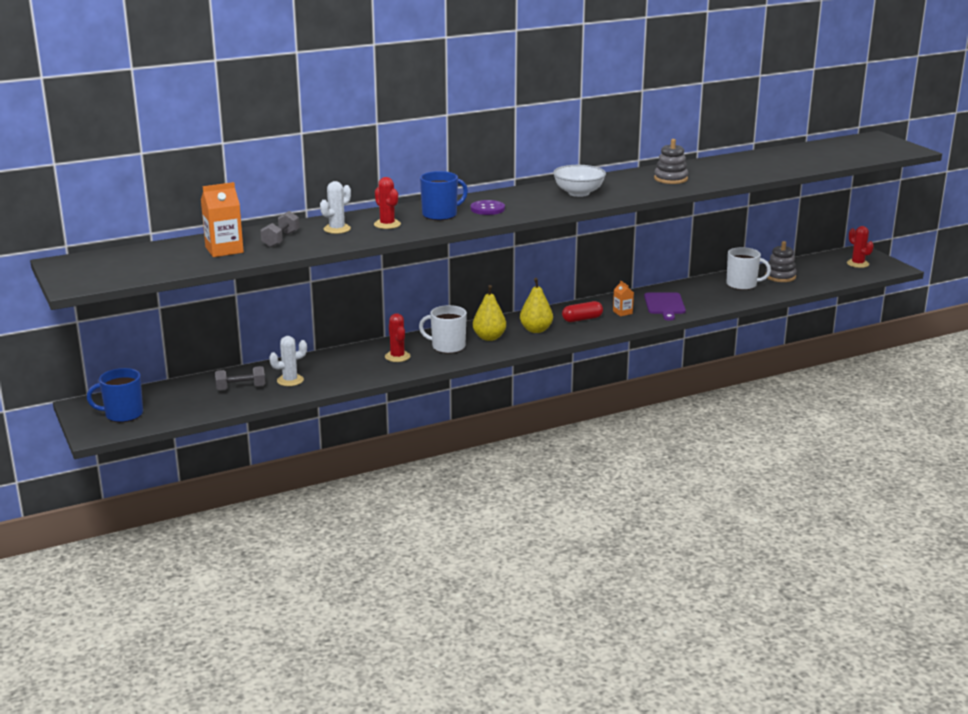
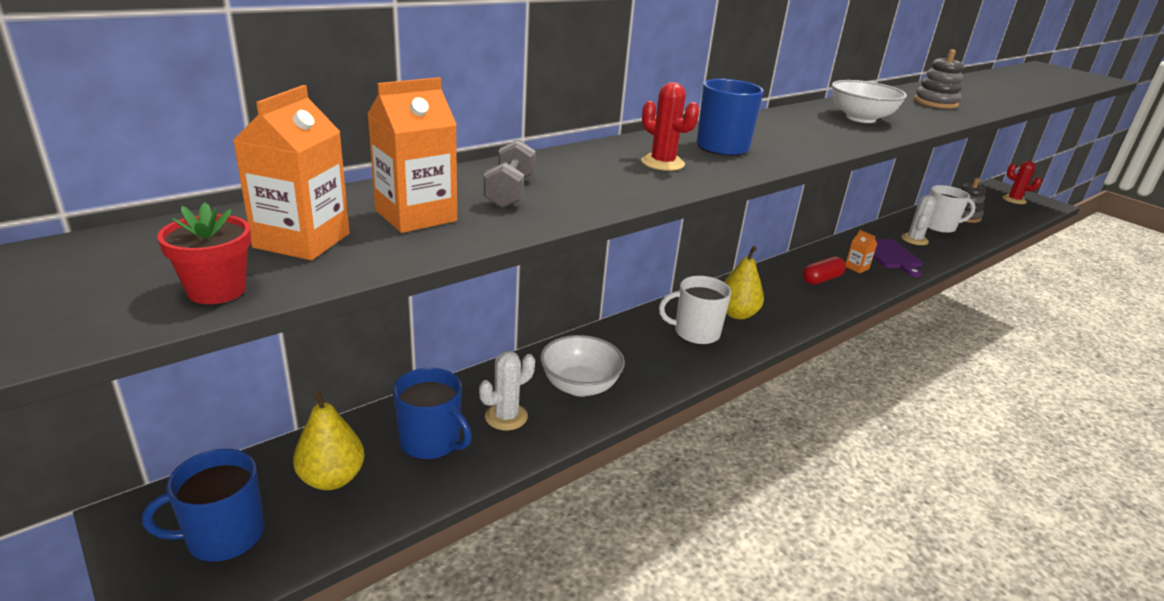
camera: 15 degrees left, 5 degrees up
(126, 276) = (217, 290): none -> red flower pot
(166, 259) = (302, 240): none -> orange carton
(241, 388) = (431, 442): grey dumbbell -> blue mug
(337, 229) = (590, 171): white cactus -> white cactus (914, 239)
(345, 369) = (580, 386): none -> white bowl
(397, 357) = (640, 355): red cactus -> none
(487, 209) = (777, 139): purple button -> none
(536, 330) = (783, 298): yellow pear -> yellow pear (332, 478)

